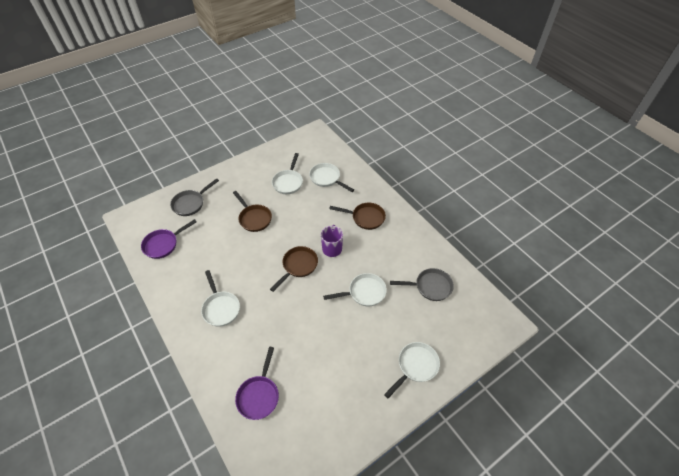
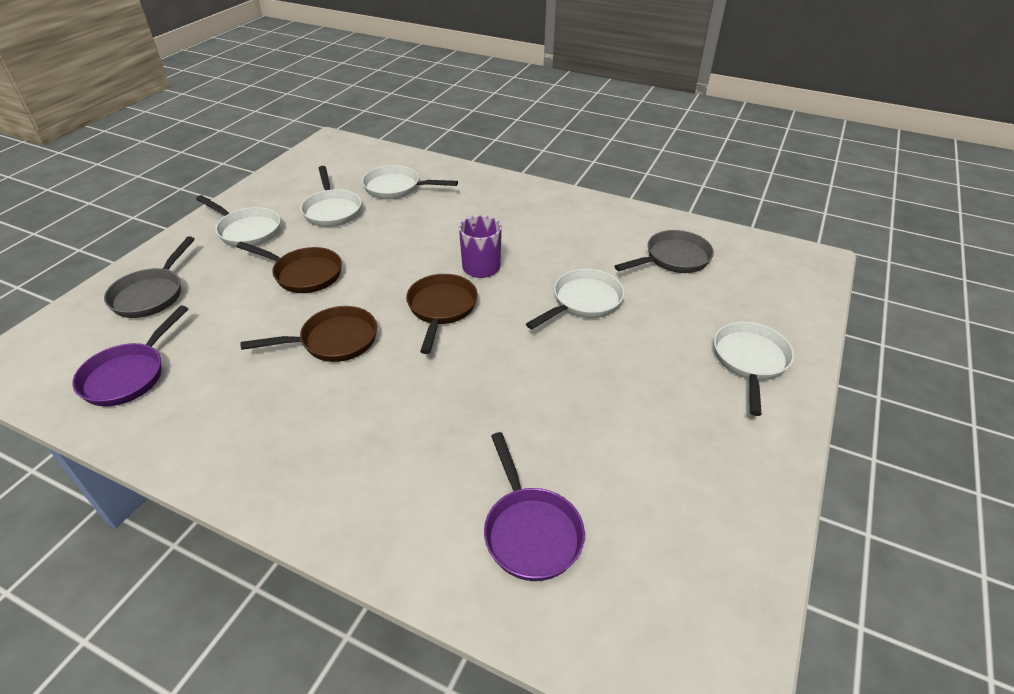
camera: 30 degrees left, 10 degrees down
(220, 308) = (336, 426): white pan -> white pan (247, 231)
(365, 218) = (501, 214): brown pan -> brown pan (333, 341)

